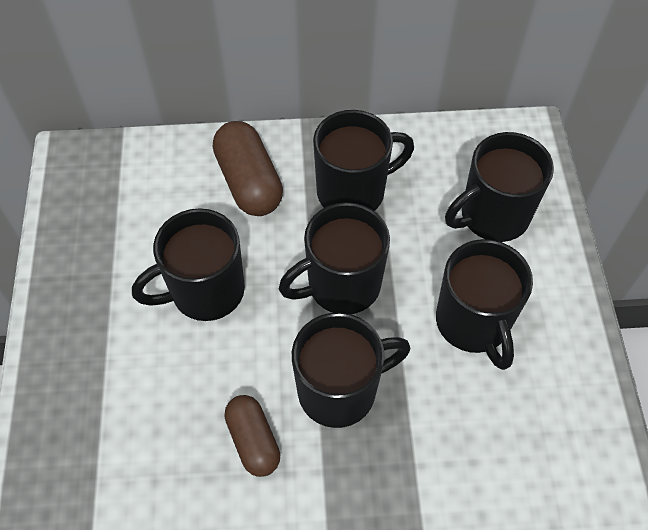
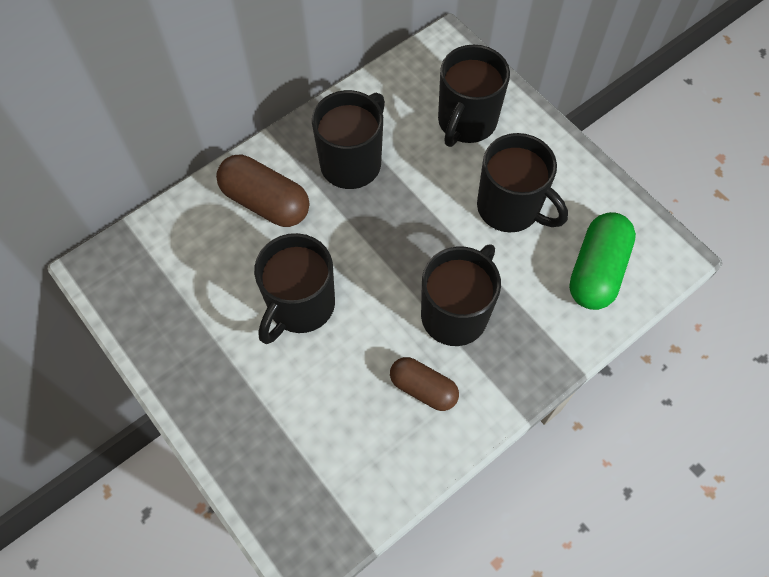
camera: 35 degrees left, 5 degrees up
(342, 285) = (398, 238): black mug -> none
(517, 441) = (596, 271): none -> green capsule

